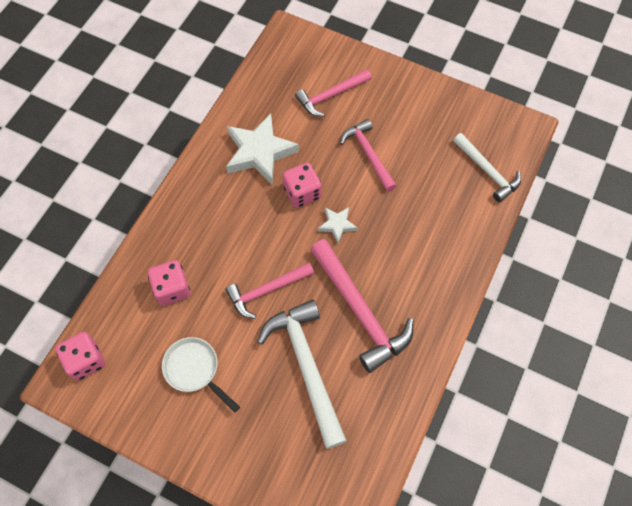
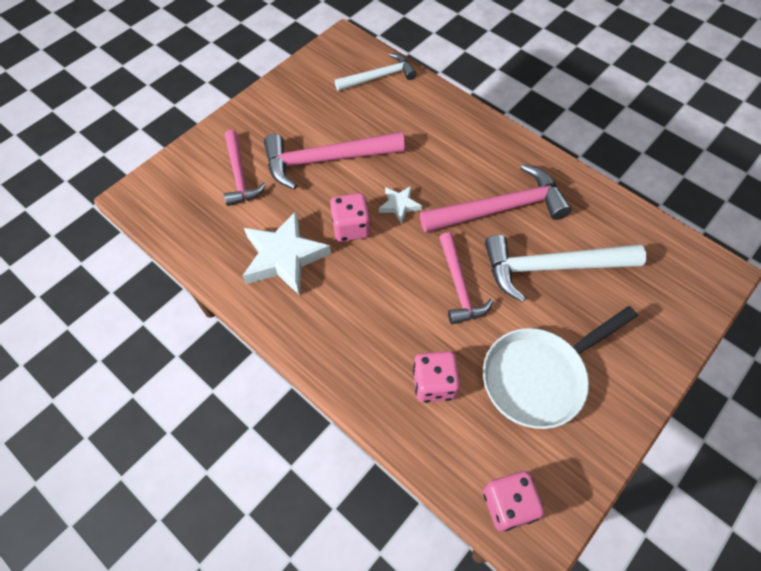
camera: 75 degrees left, 5 degrees down
(195, 370) = (539, 377): white pan -> white pan, size x1.59
(368, 154) = (326, 160): pink hammer -> pink hammer, size x1.58

